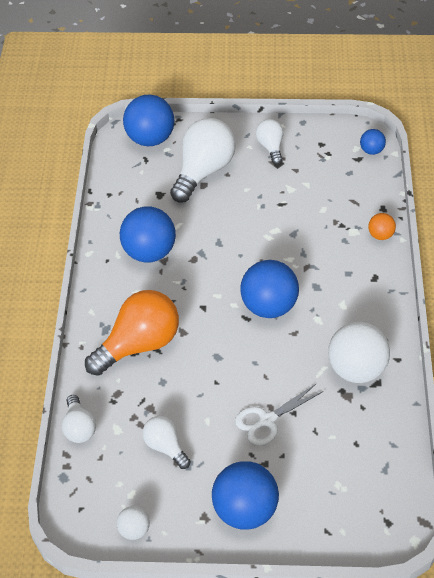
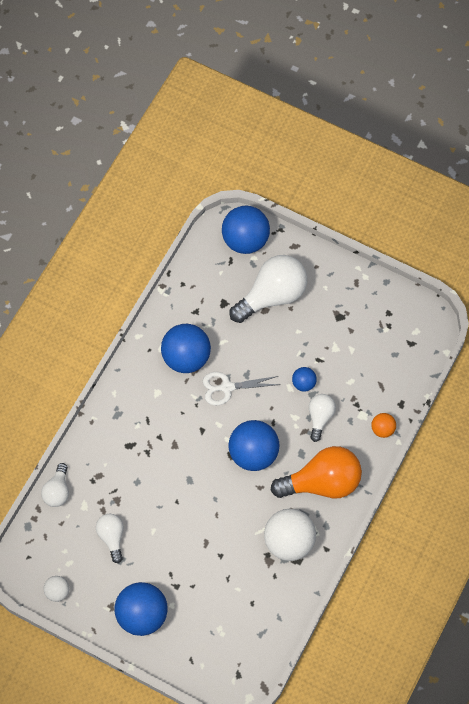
camera: 25 degrees right, 15 degrees up
(139, 344) = (135, 441): orange light bulb -> orange light bulb (322, 483)
(267, 420) = (197, 552): white scissors -> white scissors (227, 387)
(270, 147) = (343, 296): white light bulb -> white light bulb (320, 417)
(371, 150) = (427, 340): blue ball -> blue ball (303, 383)

